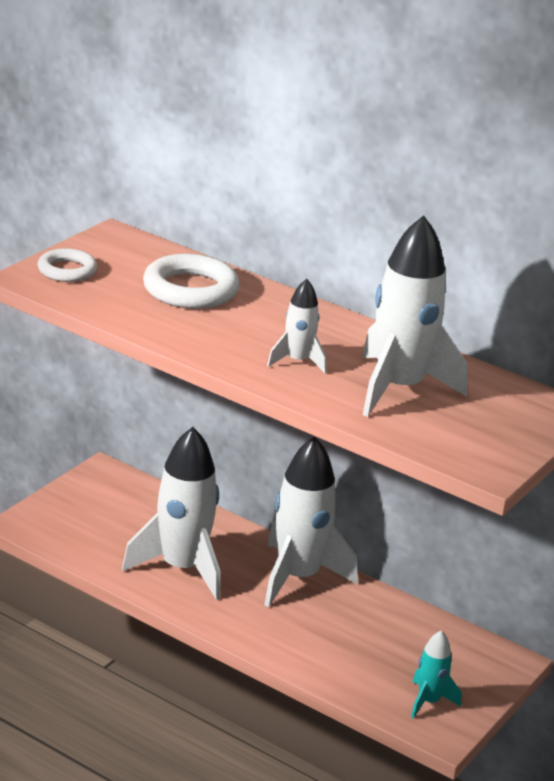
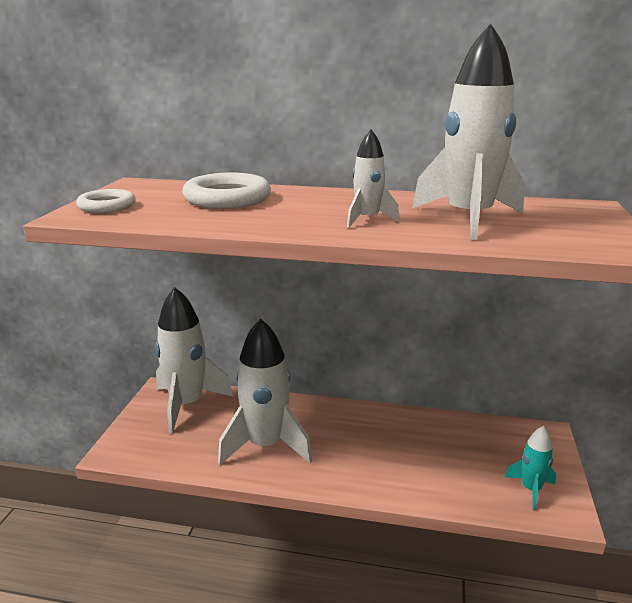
camera: 20 degrees left, 5 degrees down
(297, 577) = (355, 422): white rocket -> white rocket (187, 404)

